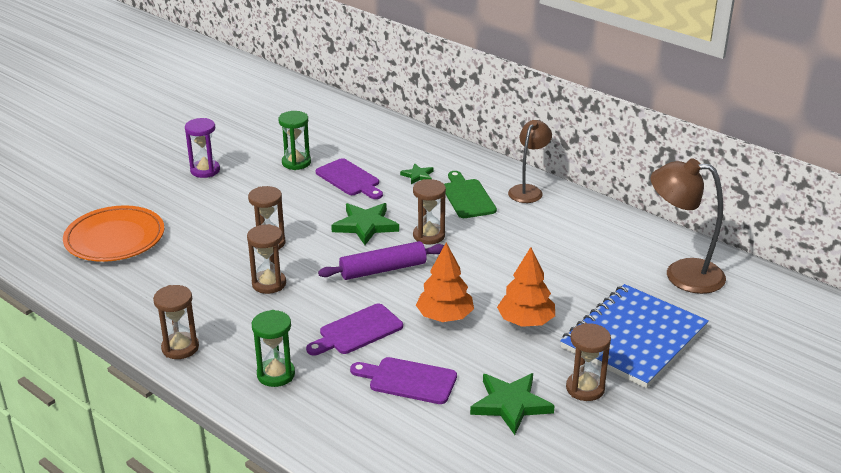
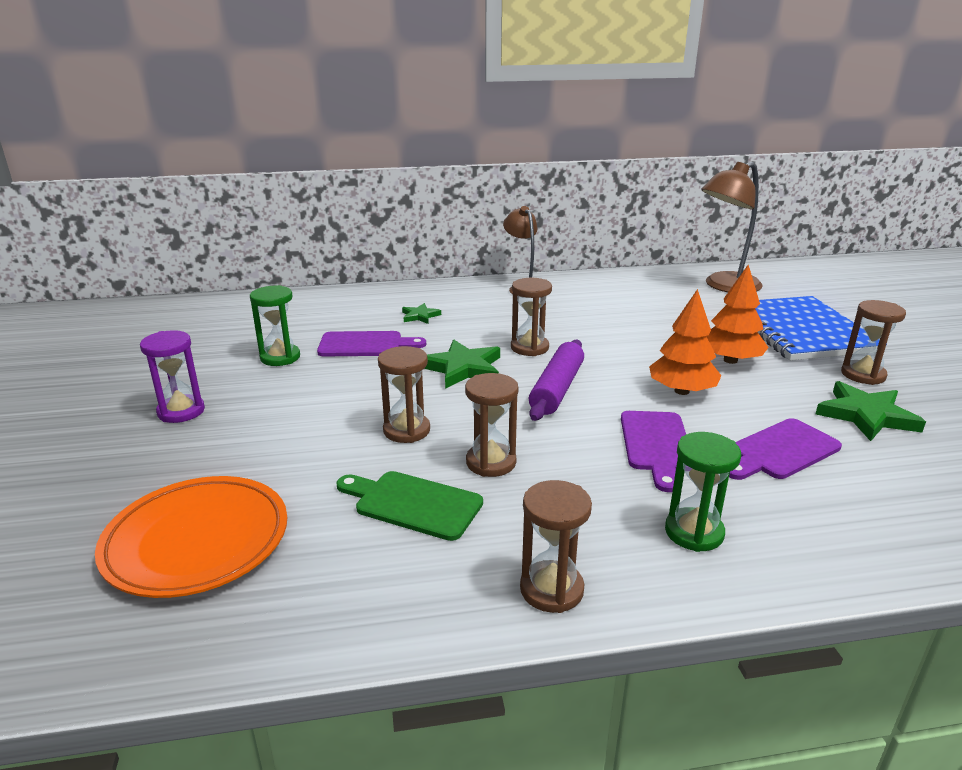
camera: 50 degrees left, 5 degrees down
(467, 197) = (493, 311): green cutting board -> green cutting board (413, 504)

